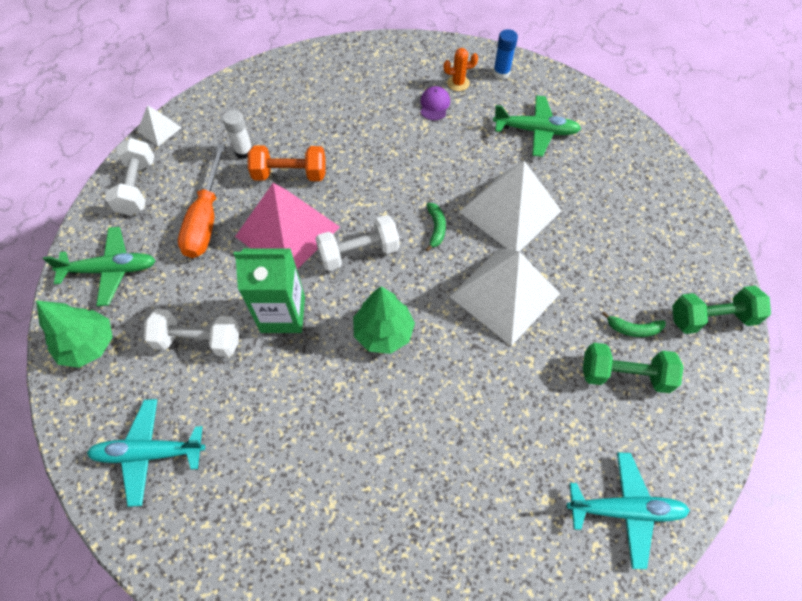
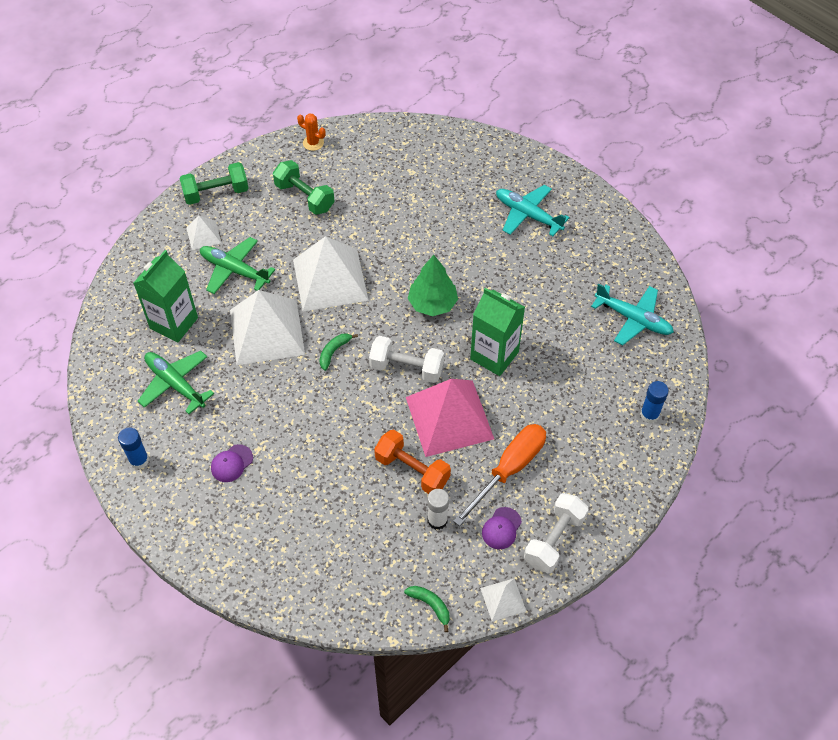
camera: 145 degrees left, 5 degrees down
(88, 345) = (649, 414): green tree -> blue glue stick
(111, 270) = (610, 468): green plane -> green plane (234, 270)
(187, 173) = (501, 528): none -> purple cap
(198, 341) = (566, 371): white dumbbell -> none
(458, 83) = (188, 474): orange cactus -> orange cactus (313, 143)
(592, 172) = (174, 323): none -> green carton
(625, 510) = (374, 146): turquoise plane -> turquoise plane (528, 215)
(633, 329) = (270, 215): green banana -> green banana (430, 605)
(666, 264) = (203, 235): none -> white pyramid
(711, 318) = (216, 193): green dumbbell -> green dumbbell turned 45 degrees counterclockwise

